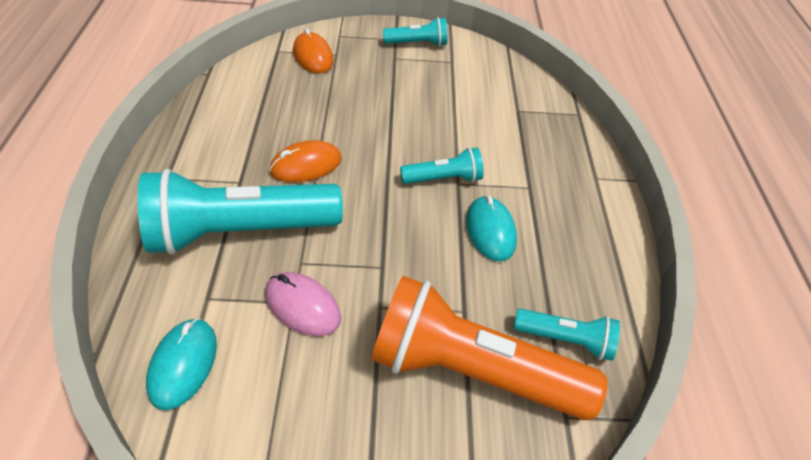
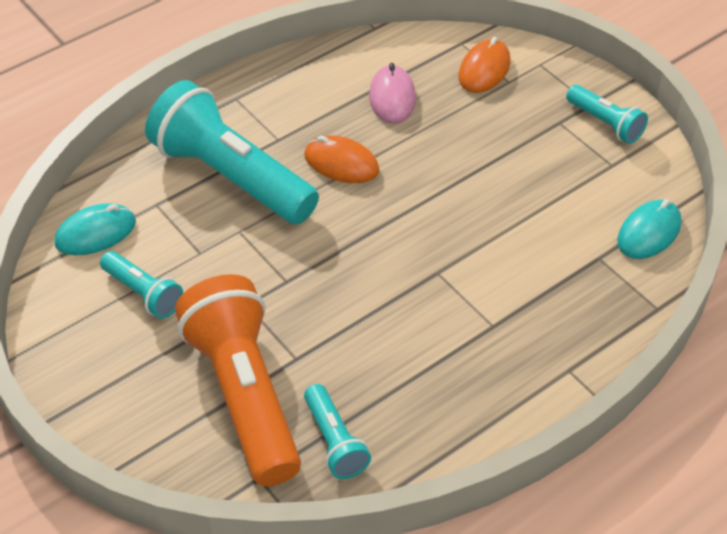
camera: 55 degrees right, 0 degrees up
(302, 306) = (202, 260): pink mouse -> pink mouse (392, 98)
(444, 179) = (431, 259): turquoise flashlight -> turquoise flashlight (143, 293)
(490, 231) = (403, 327): turquoise mouse -> turquoise mouse (649, 232)

